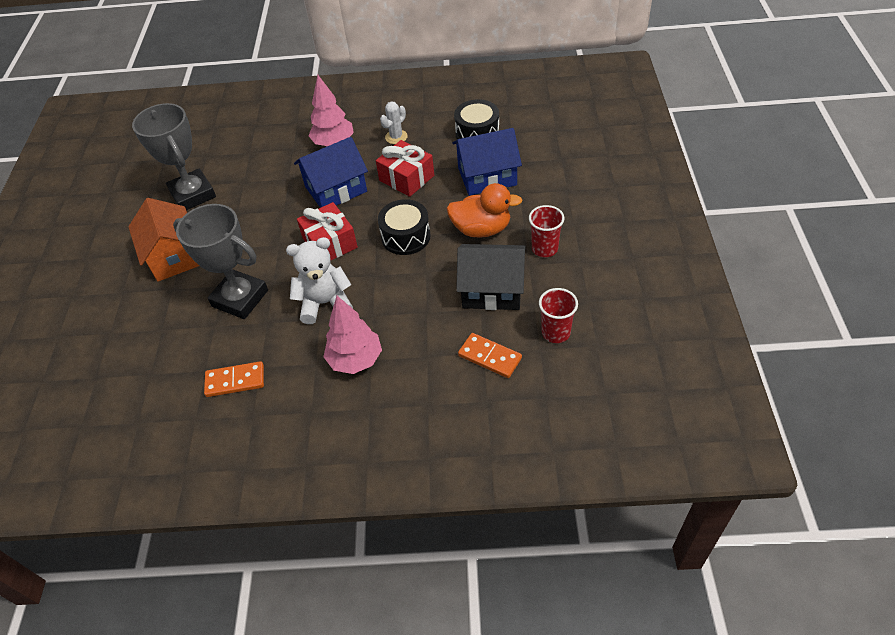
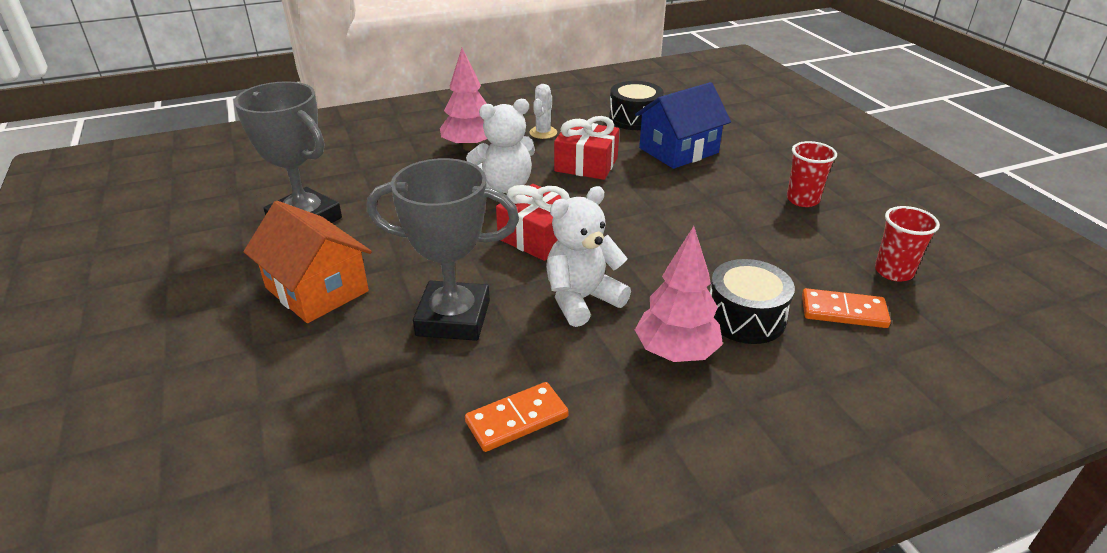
camera: 25 degrees left, 15 degrees down
(336, 189) = (505, 186): blue house -> white teddy bear
(406, 236) = (631, 215): black drum -> black drum (745, 317)
(481, 229) = (715, 195): orange duck -> none
(492, 290) = (781, 246): black house -> none

